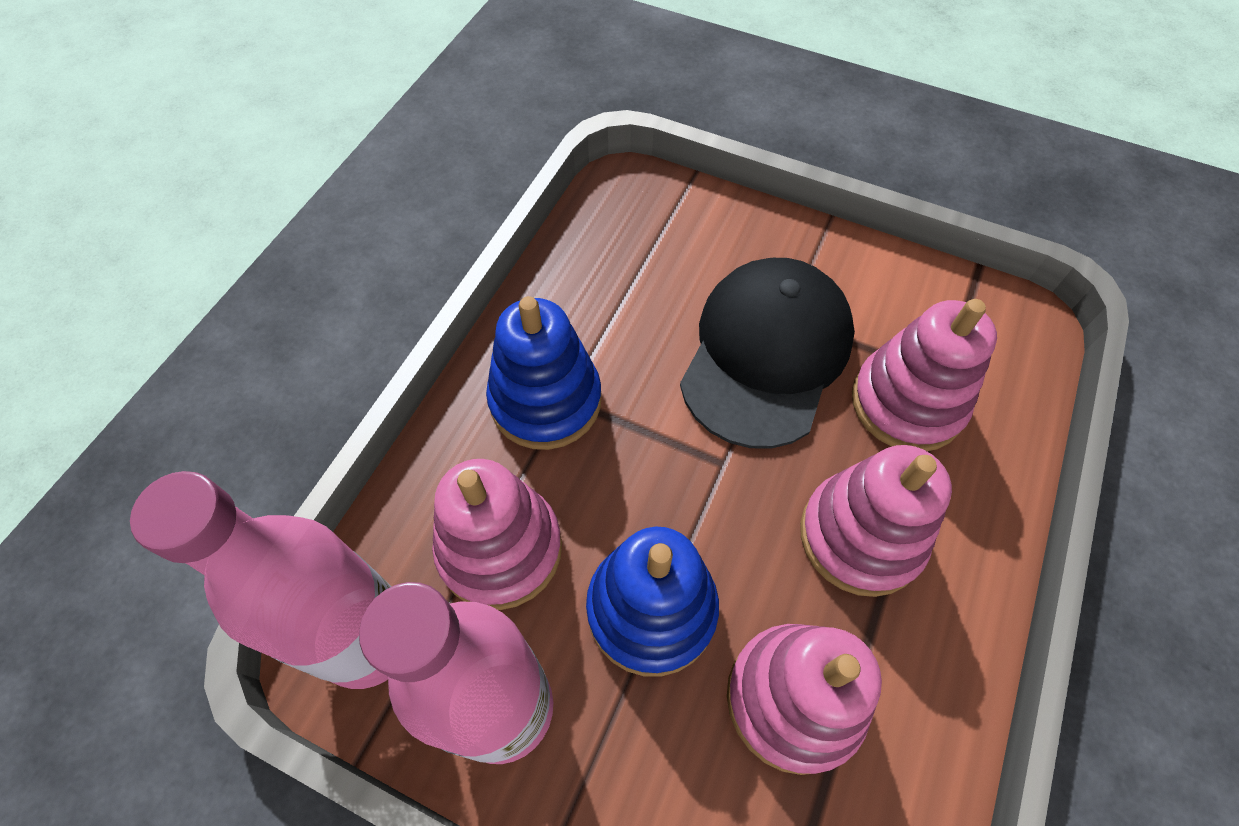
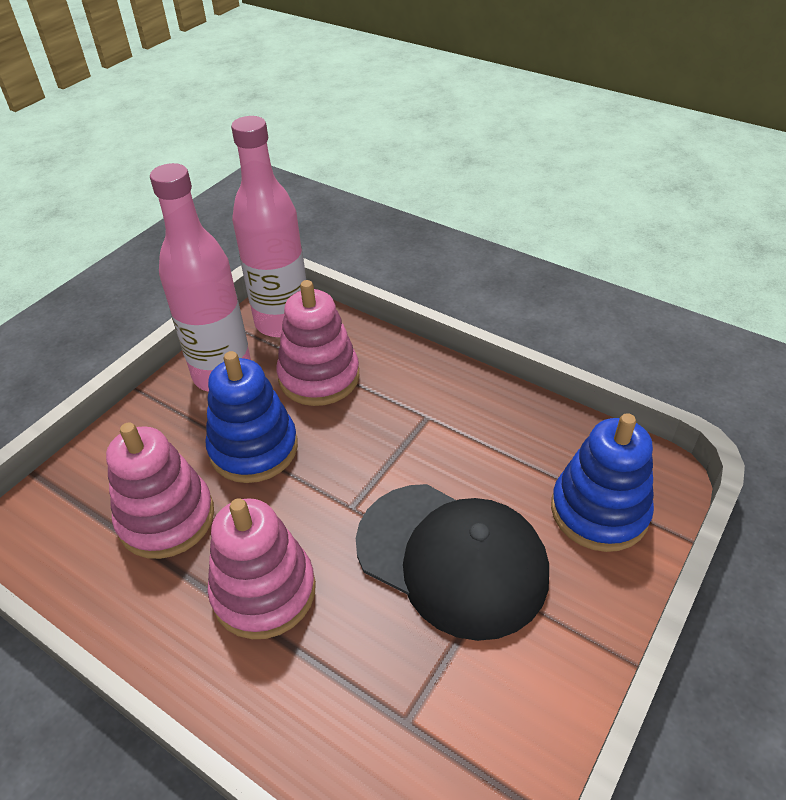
camera: 100 degrees right, 15 degrees down
(545, 400) = (426, 405): blue stacking toy -> blue stacking toy (599, 511)
(907, 402) = (381, 670): pink stacking toy -> none

